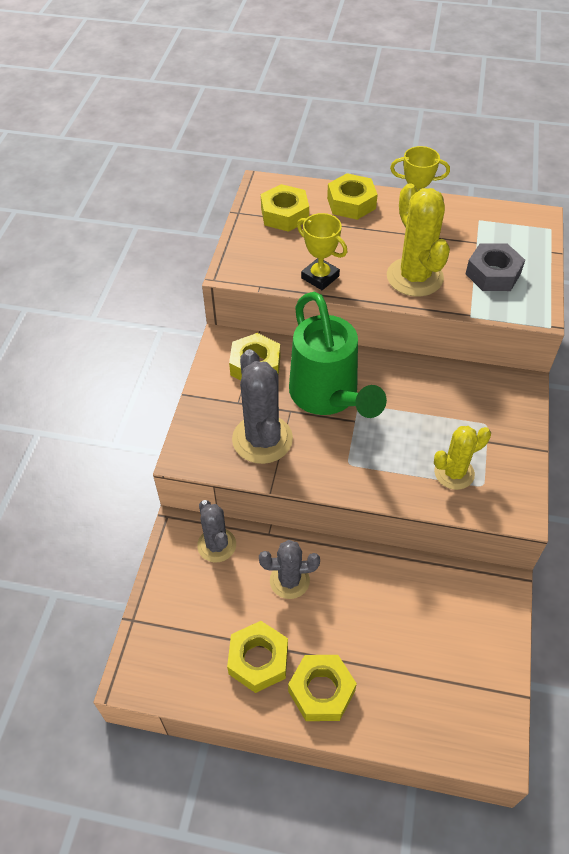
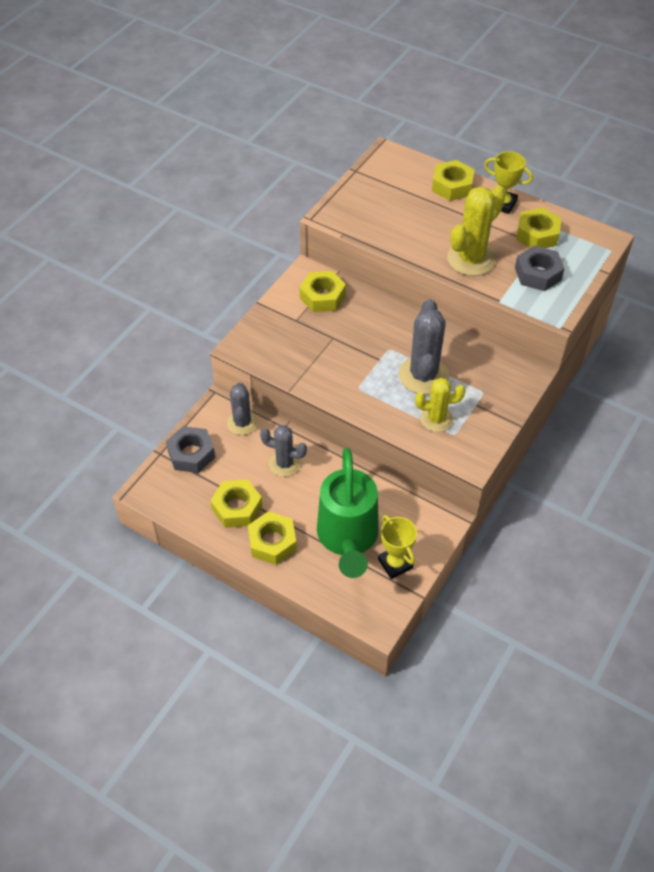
camera: 20 degrees right, 0 degrees up
(172, 607) = (191, 454): none -> grey nut
(262, 439) = (301, 352): grey cactus -> grey cactus (423, 375)
(284, 214) = (392, 181): yellow nut -> yellow nut (537, 234)
(320, 277) = (394, 239): yellow trophy -> yellow trophy (395, 563)
(328, 397) = (367, 336): green watering can -> green watering can (348, 538)
(414, 277) = (471, 259): yellow cactus -> yellow cactus turned 45 degrees clockwise

